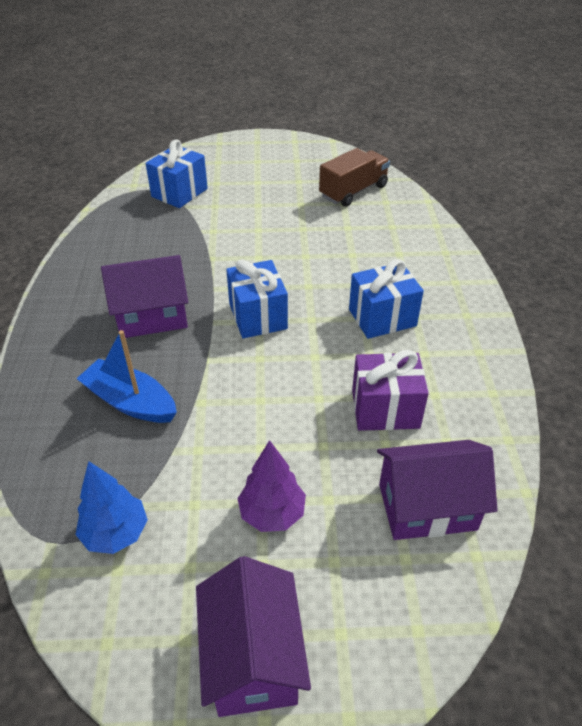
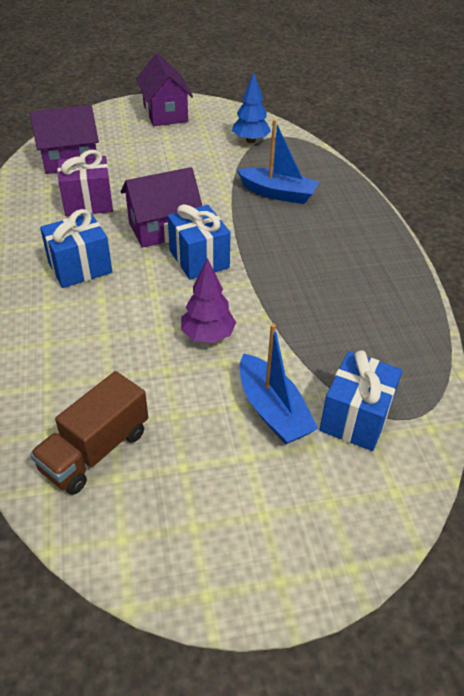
camera: 170 degrees right, 0 degrees up
(152, 316) = (296, 251): purple house -> purple house (163, 229)
(233, 200) = (272, 410): none -> blue boat
(272, 513) = (164, 152): purple tree -> purple tree (208, 336)

